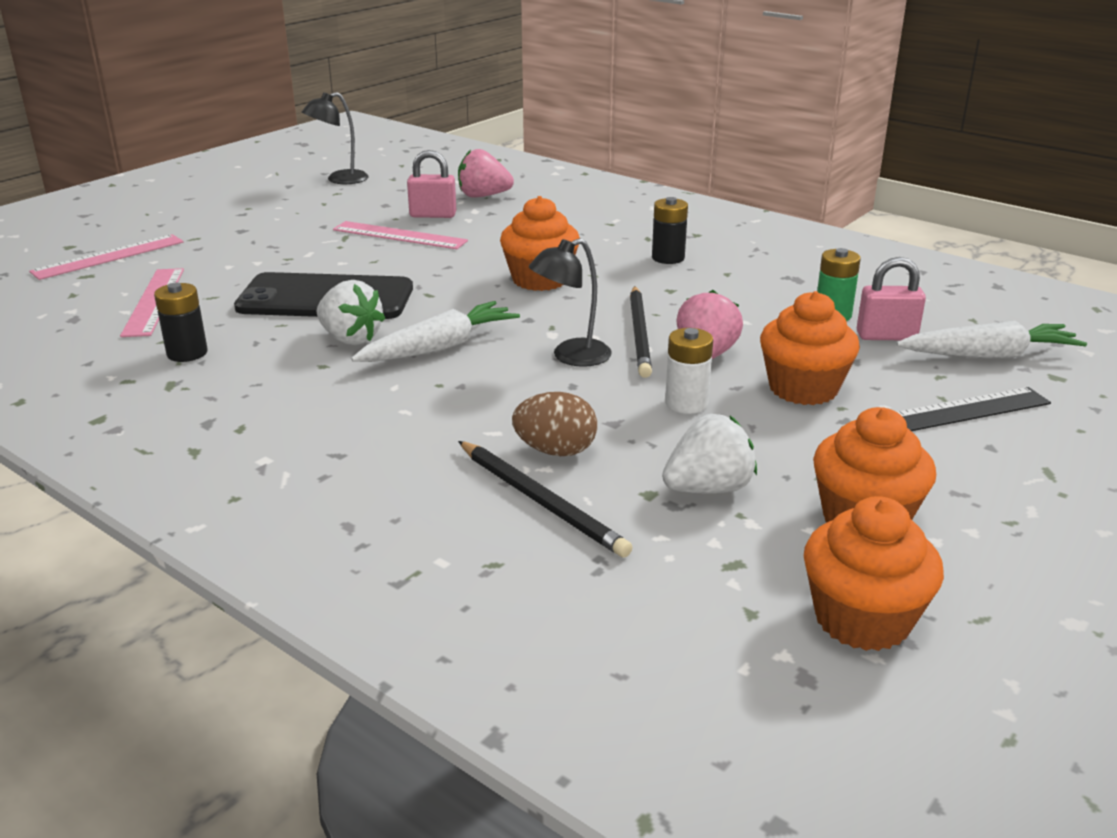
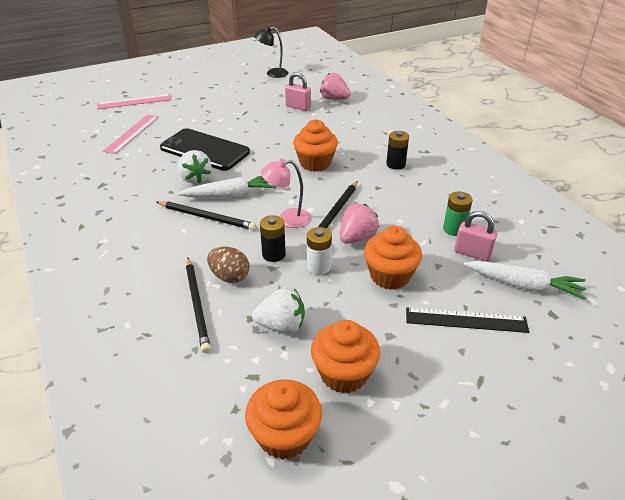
camera: 25 degrees right, 10 degrees up
(187, 353) = (121, 168): black battery -> black battery (273, 254)
(399, 235) = (271, 117): pink ruler -> none
(429, 385) = (207, 217): none -> black pencil
(571, 357) = (287, 219): black lamp -> pink lamp

